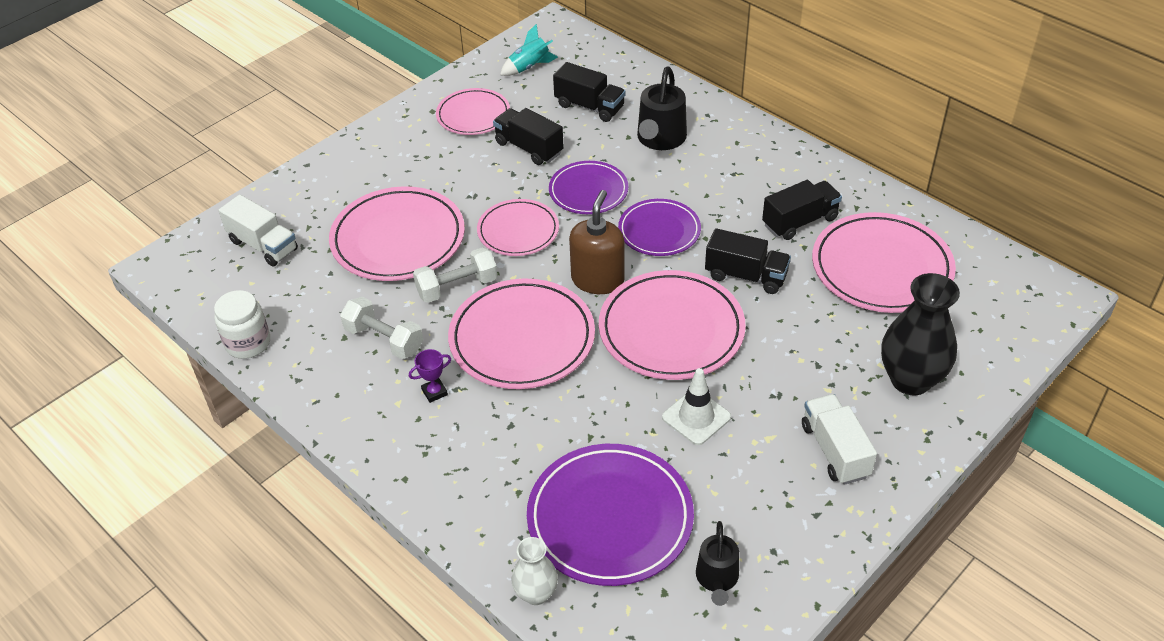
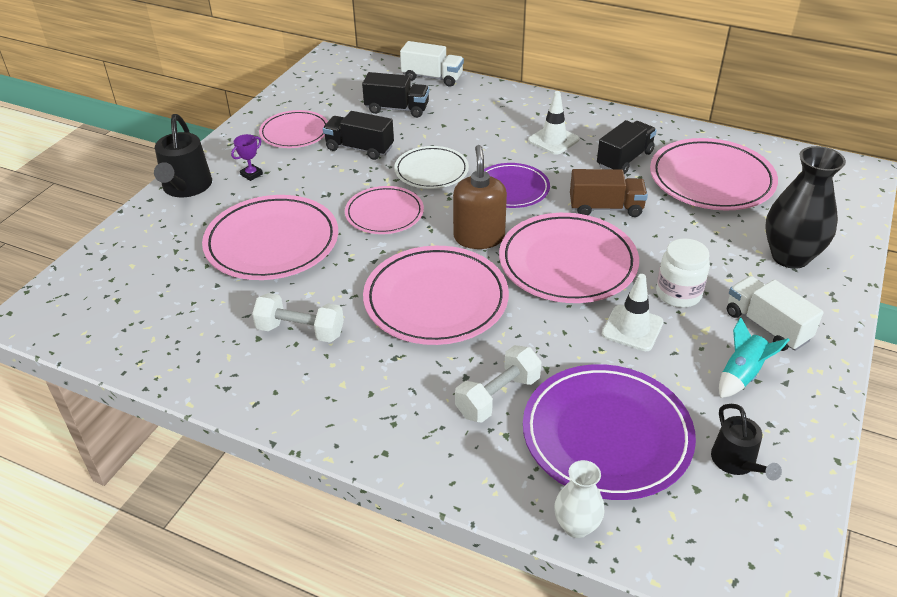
camera: 20 degrees left, 5 degrees down
(248, 343) = (157, 366): white jar -> white jar (678, 294)
(263, 245) = (135, 275): white truck -> white truck (432, 78)
(434, 392) = (375, 365): purple trophy -> purple trophy (251, 174)
(457, 287) = (350, 270): white dumbbell -> white dumbbell (498, 396)
(529, 67) = (327, 89): turquoise rocket -> turquoise rocket (741, 375)
(588, 191) = (431, 171): purple plate -> white plate
(660, 139) = (472, 122): black watering can -> black watering can (186, 187)
(735, 180) = (553, 140): none -> white traffic cone
(746, 276) = (605, 208): black truck -> brown truck

